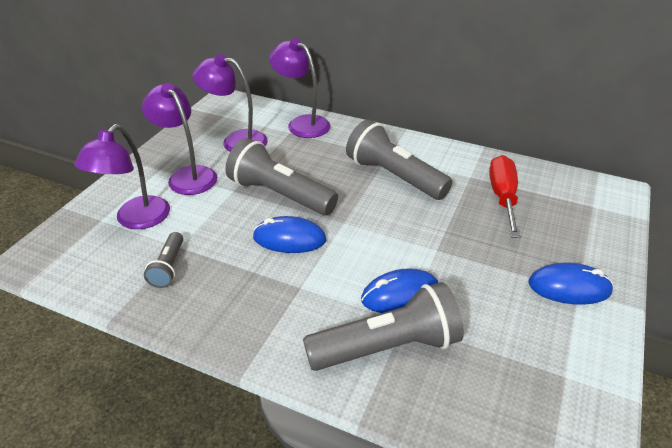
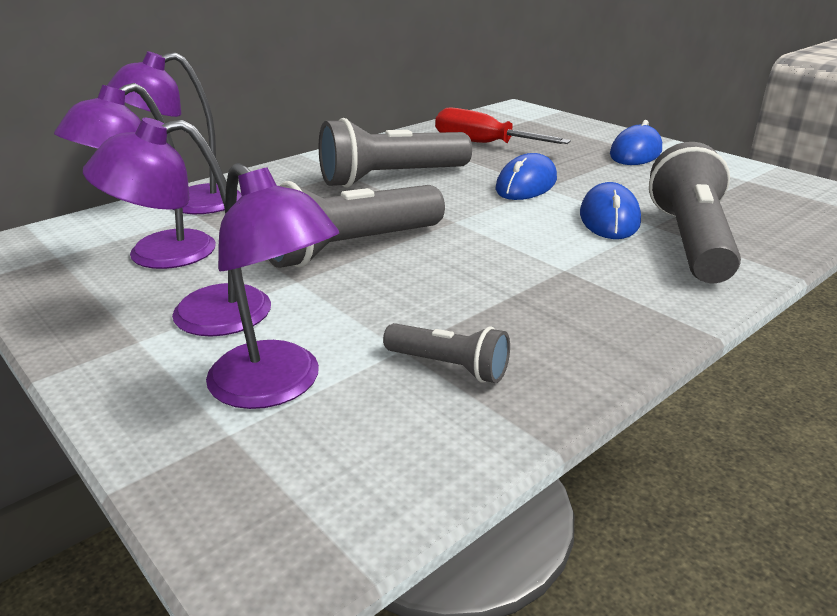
camera: 65 degrees left, 10 degrees down
(289, 239) = (458, 259): blue mouse -> blue mouse (526, 184)

